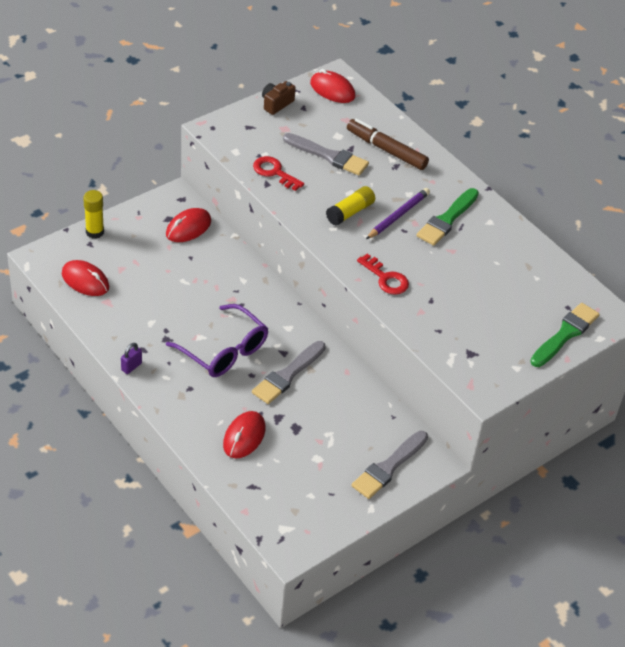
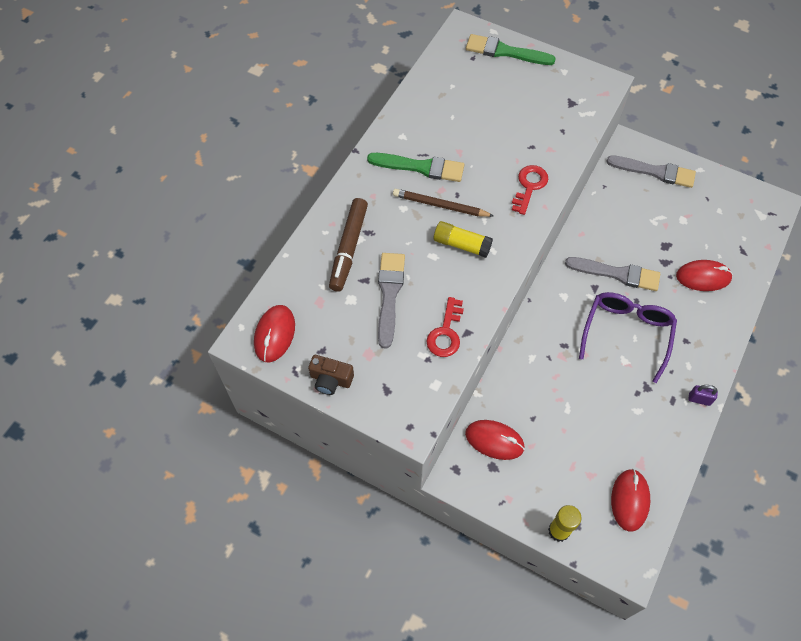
camera: 110 degrees left, 15 degrees up
(398, 215) = (440, 205): purple pencil -> brown pencil

